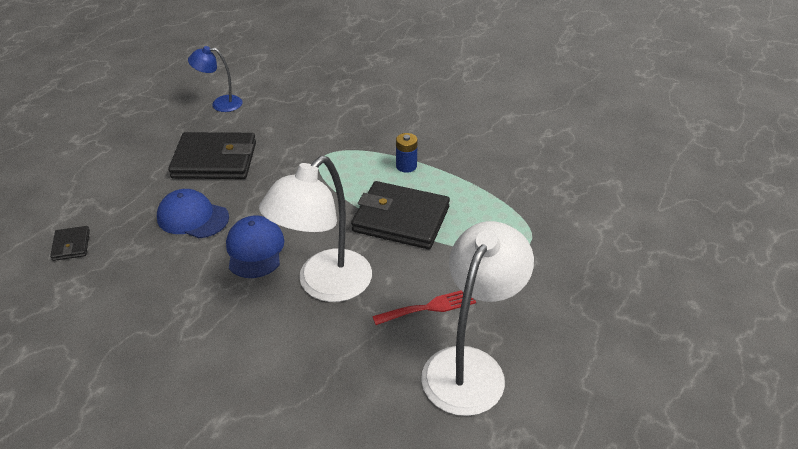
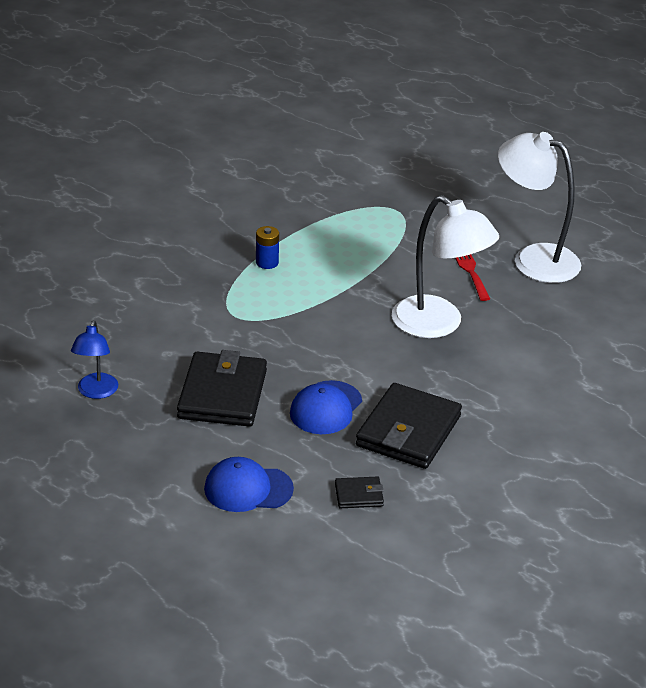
camera: 85 degrees left, 5 degrees down
(255, 249) = (383, 365): blue cap -> blue cap (248, 489)
(401, 219) = (352, 274): black wallet -> black wallet (408, 431)

